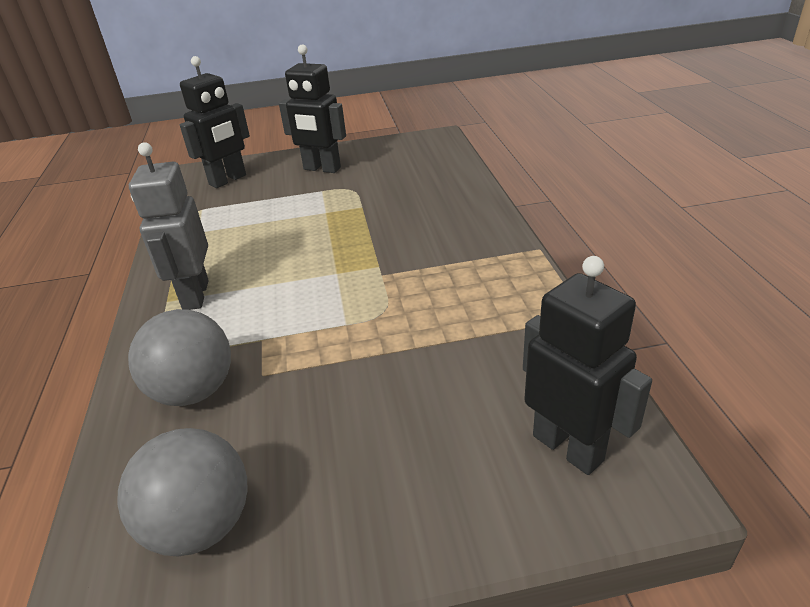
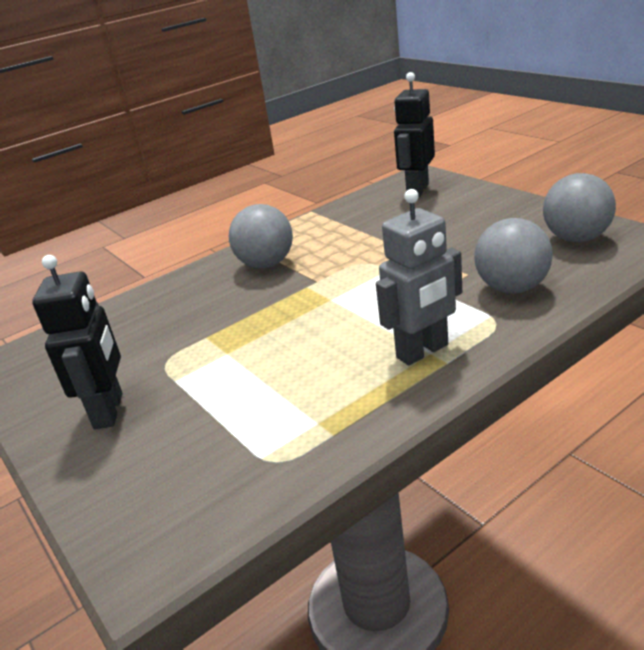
camera: 115 degrees left, 5 degrees down
(228, 180) = (162, 488): black robot -> none
(458, 253) = (266, 264): none -> grey ball

